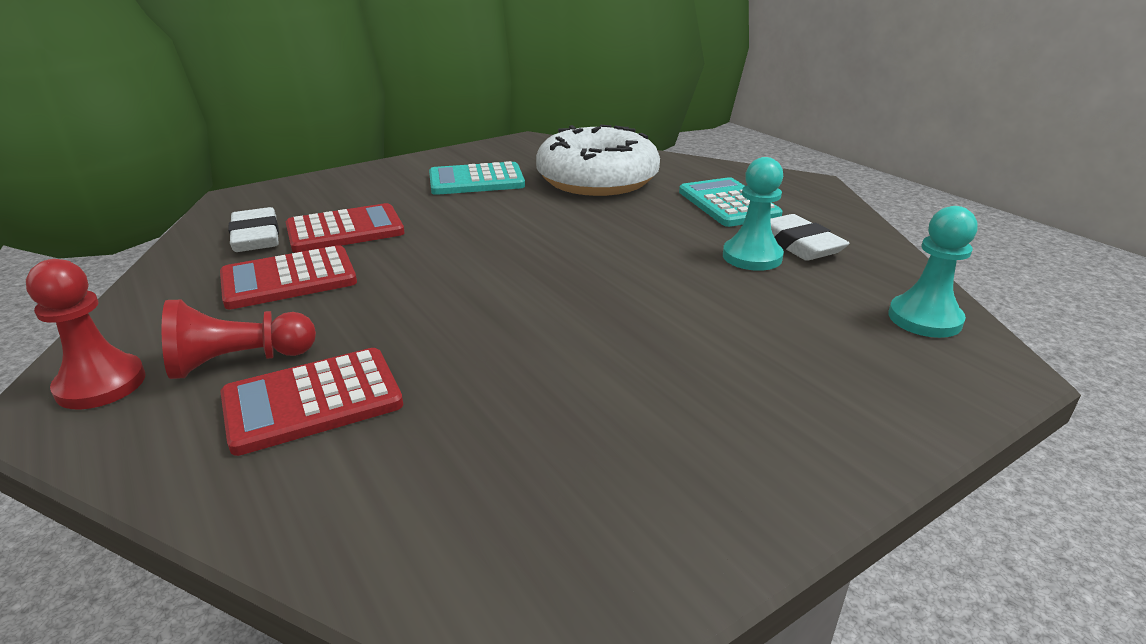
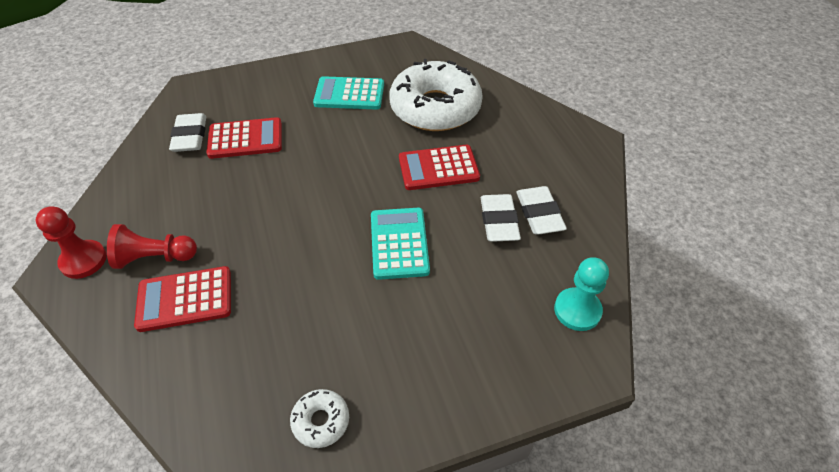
camera: 15 degrees right, 20 degrees up
(289, 279) = (199, 185): red calculator -> red calculator (438, 168)
(639, 510) = (321, 421): none -> white donut
(728, 204) = (516, 155): turquoise calculator -> turquoise calculator (399, 243)
(752, 257) = (499, 221): turquoise pawn -> white eraser

